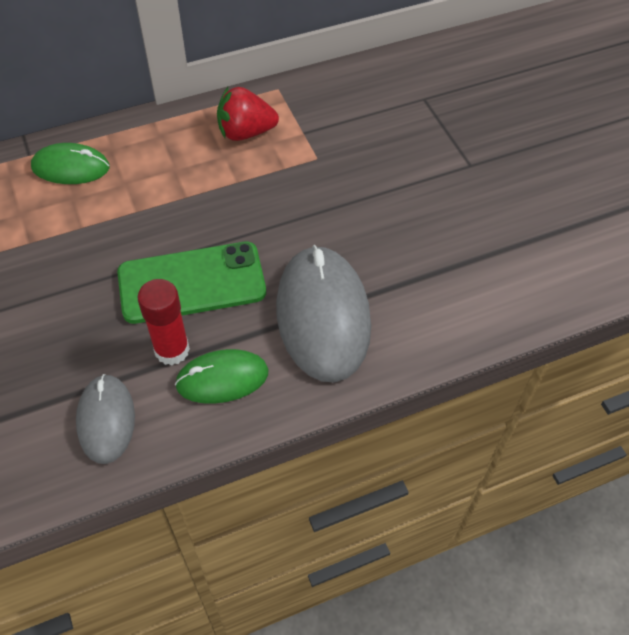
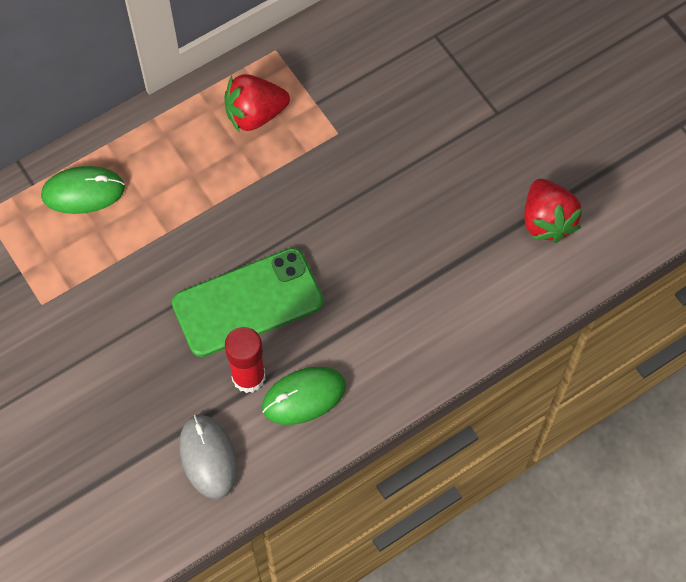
camera: 10 degrees left, 10 degrees up
(323, 316) = (383, 314): grey mouse -> none
(503, 260) = (547, 221): none -> red strawberry

